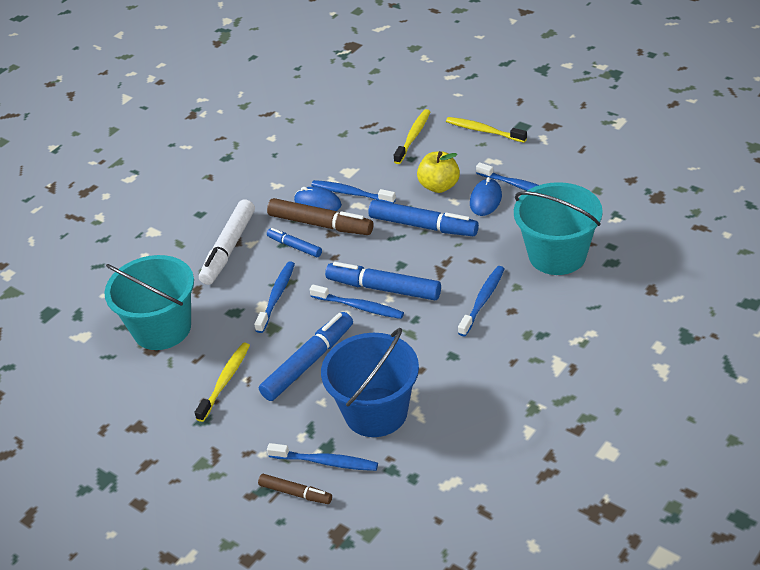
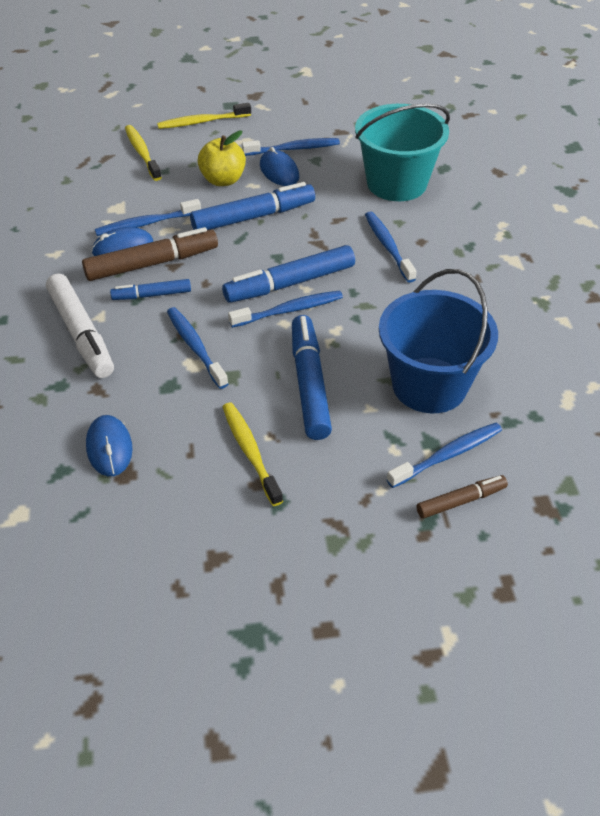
camera: 50 degrees left, 5 degrees up
(162, 328) = (109, 448): turquoise bucket -> blue mouse

